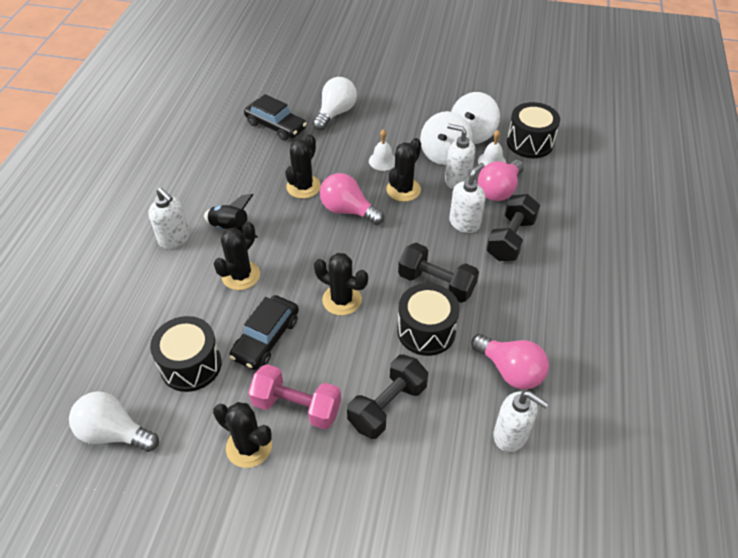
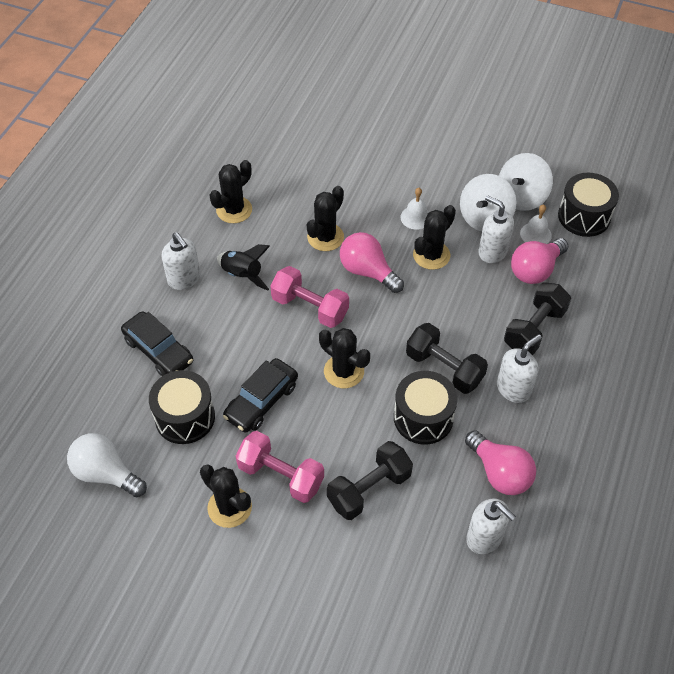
camera: 10 degrees right, 5 degrees up
(241, 275) = (246, 330): black cactus -> black cactus (234, 210)
(276, 126) = (307, 159): black car -> black car (158, 351)
(299, 248) = (310, 307): none -> pink dumbbell
(335, 113) = (375, 151): white light bulb -> none
(464, 223) = (489, 303): white soap dispenser -> white soap dispenser (513, 389)

